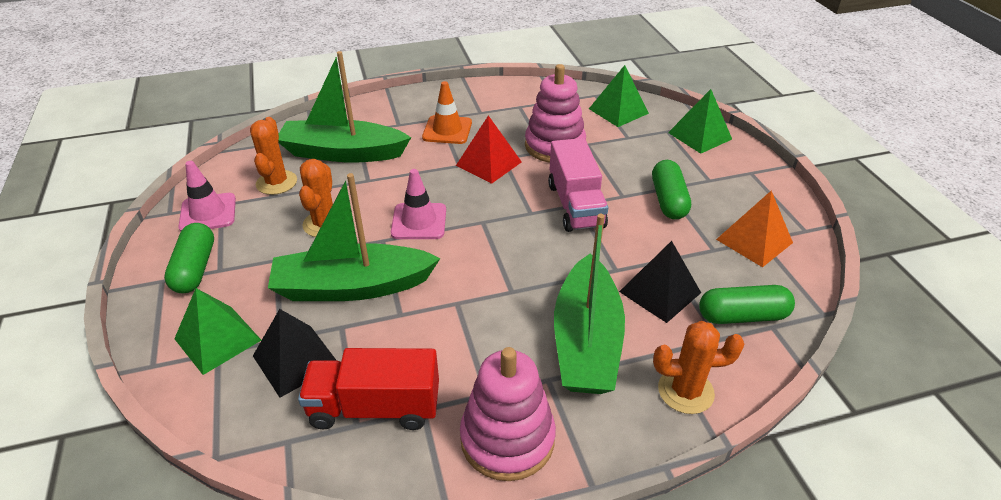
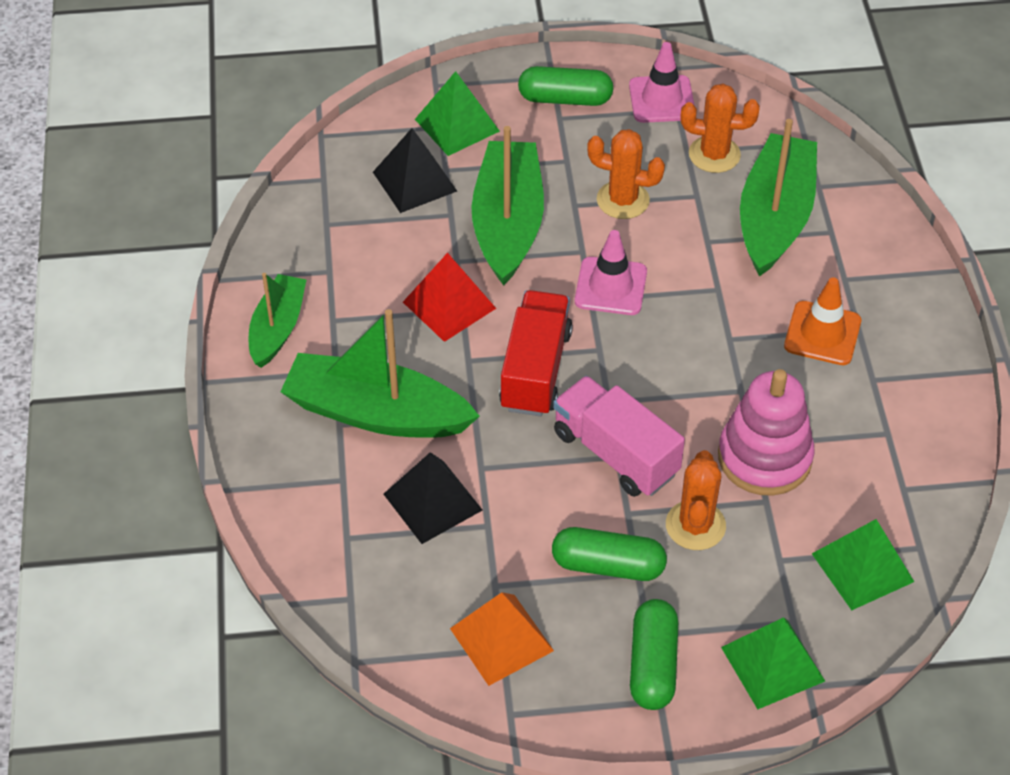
camera: 100 degrees right, 10 degrees up
(375, 407) = (341, 237): red truck -> red truck (535, 370)
(488, 163) = (728, 372): red pyramid -> red pyramid (449, 305)
(507, 439) = (277, 328): pink stacking toy -> green boat
(575, 205) = (615, 453): pink truck -> pink truck turned 45 degrees clockwise
(685, 391) = (287, 482): orange cactus -> orange cactus (695, 525)
(742, 316) = (373, 573): green capsule -> green capsule (652, 664)

